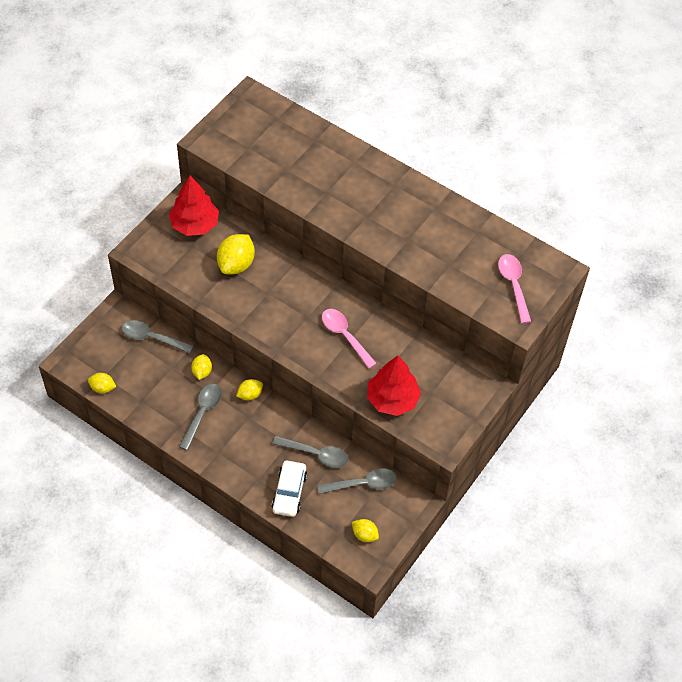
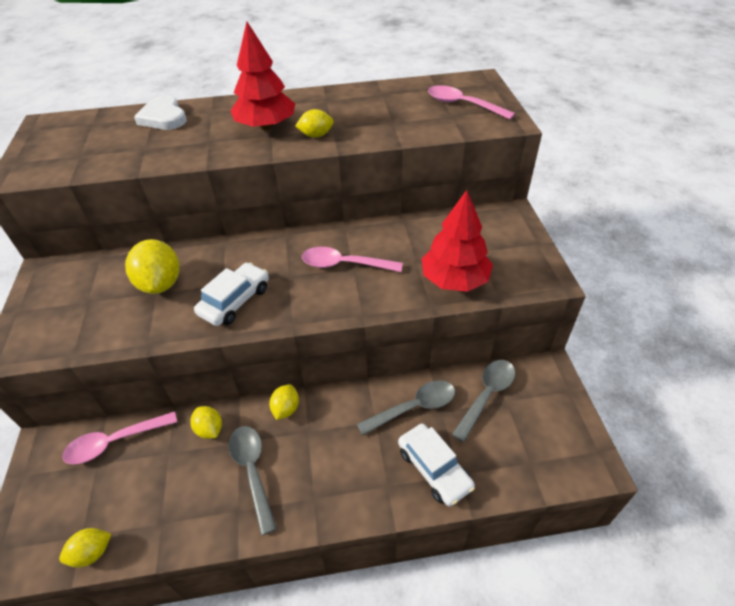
camera: 40 degrees left, 10 degrees down
(152, 338) = (115, 442): grey spoon -> pink spoon
(195, 224) = (75, 281): red tree -> red tree (266, 127)
(263, 310) = (235, 301): none -> white car
(321, 145) = (163, 117): none -> white heart
(364, 535) = (550, 441): yellow lemon -> yellow lemon (316, 135)

